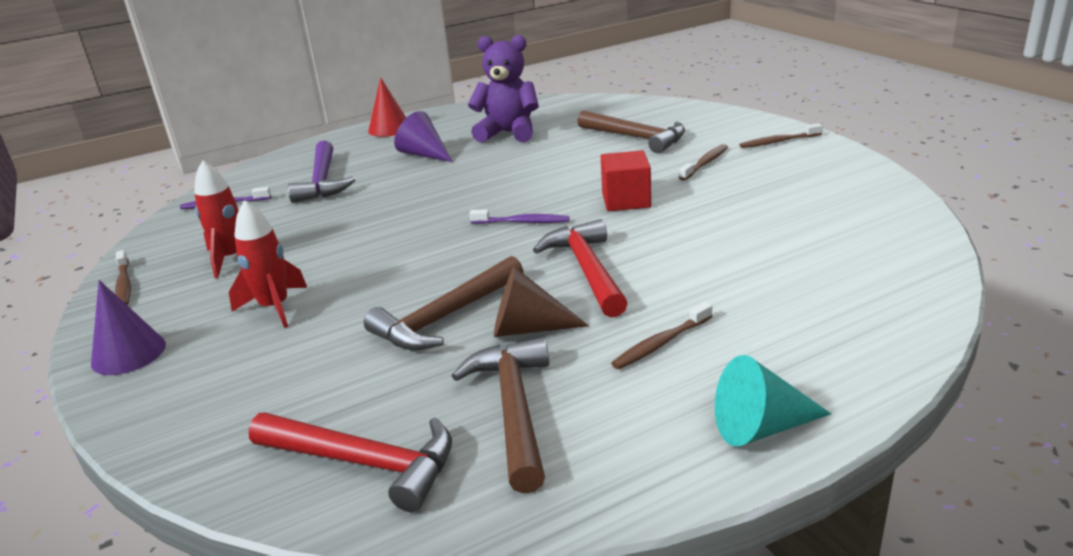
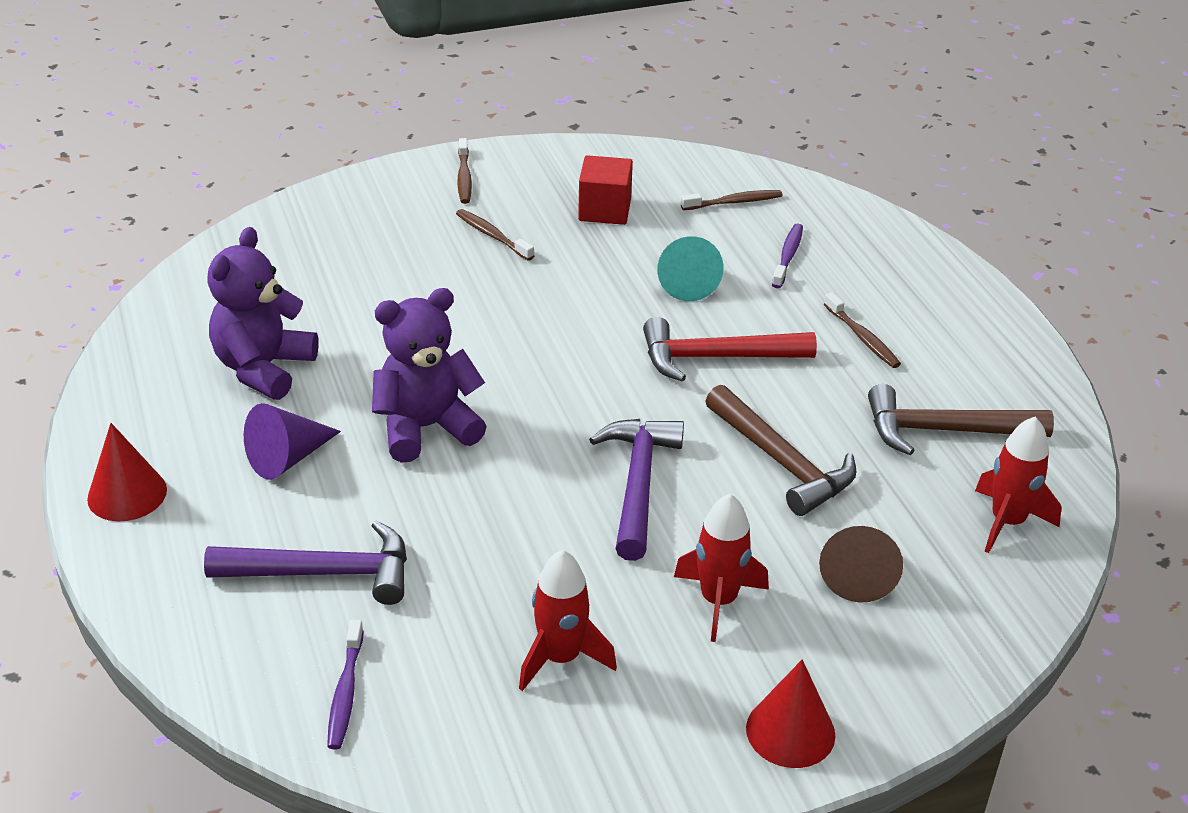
camera: 85 degrees left, 10 degrees up
(124, 284) = (595, 776): brown toothbrush -> brown toothbrush (733, 202)
(128, 353) = (790, 731): purple cone -> red cone
(364, 463) = (1007, 522): red hammer -> red rocket
(409, 259) = (638, 484): none -> purple hammer
(461, 183) = (426, 428): none -> purple teddy bear
(522, 222) = (580, 388): purple toothbrush -> purple toothbrush (787, 256)
(528, 328) = (818, 409): brown cone -> brown cone (857, 573)
(626, 200) = (562, 306): red cube -> red cube (604, 210)
(636, 138) = (373, 266): brown hammer -> none
(761, 427) = (981, 314): turquoise cone -> turquoise cone (687, 282)

